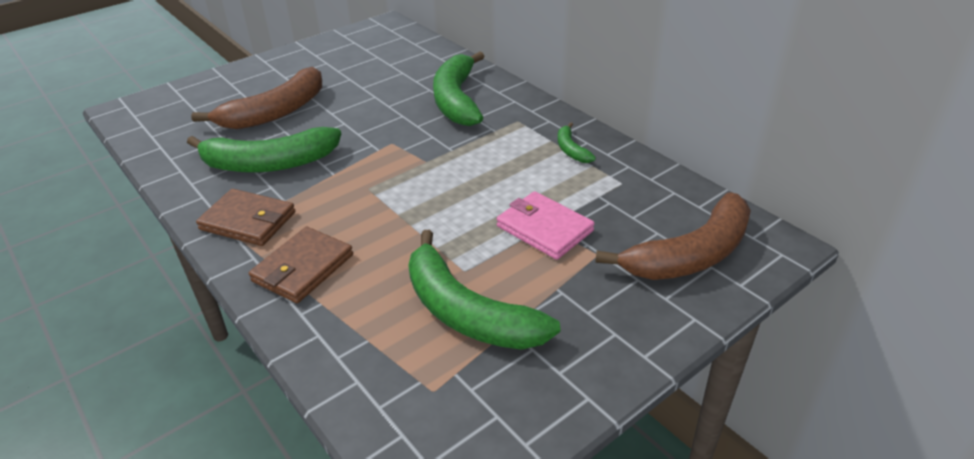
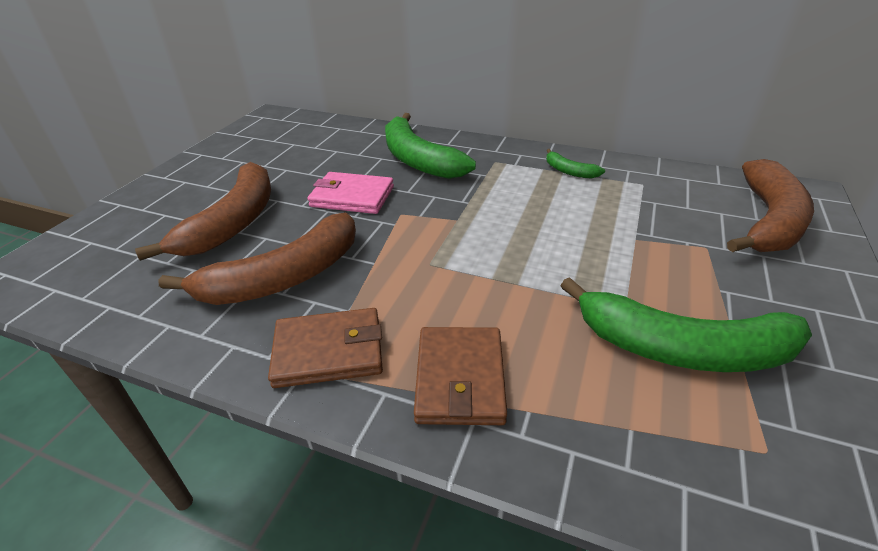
camera: 30 degrees left, 0 degrees up
(269, 163) = (284, 277): green banana -> brown banana
(544, 228) = (637, 241): pink wallet -> pink wallet (352, 197)

